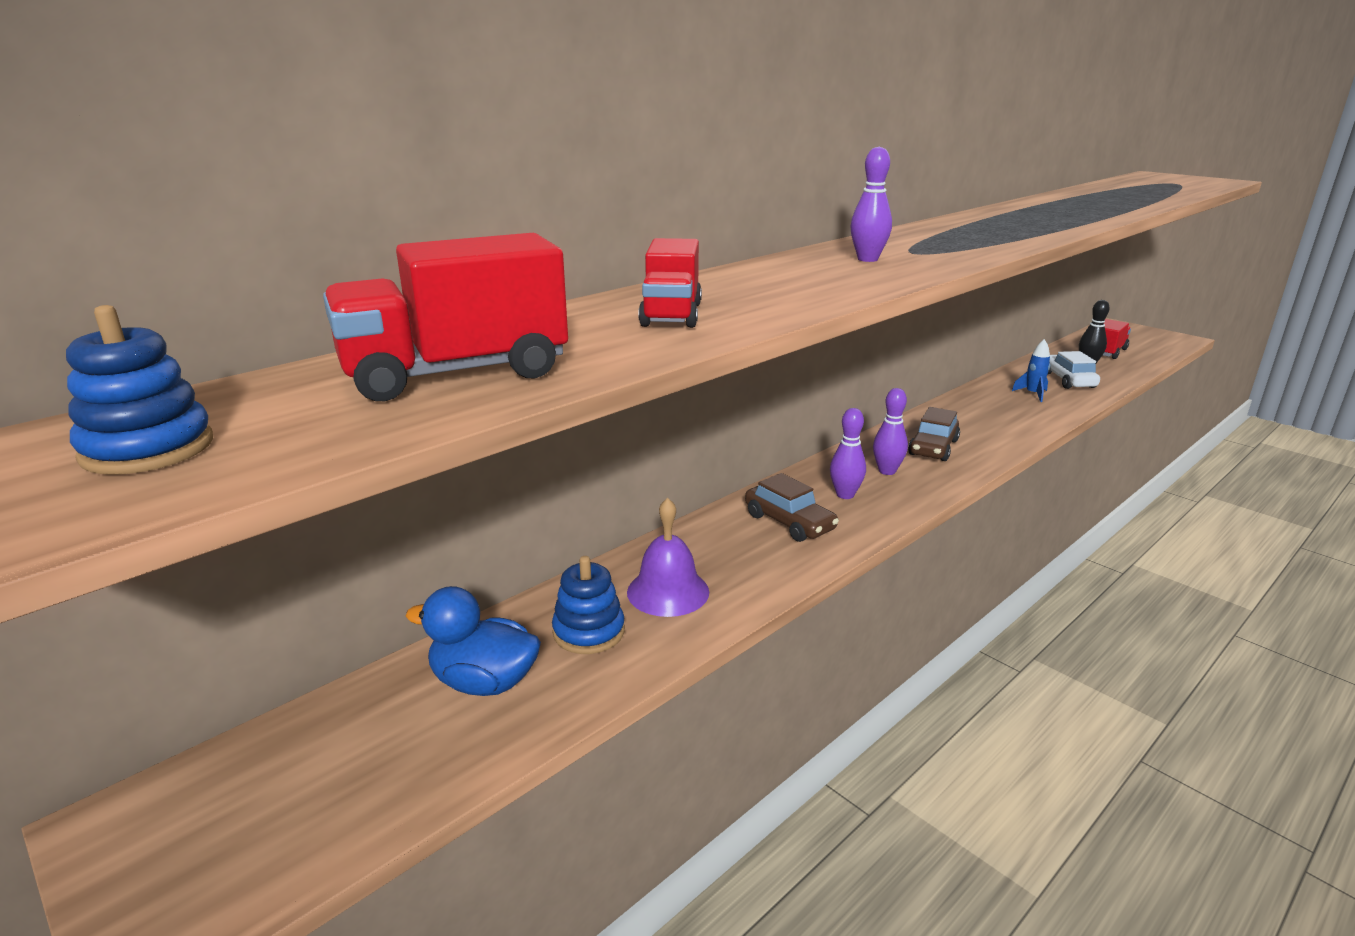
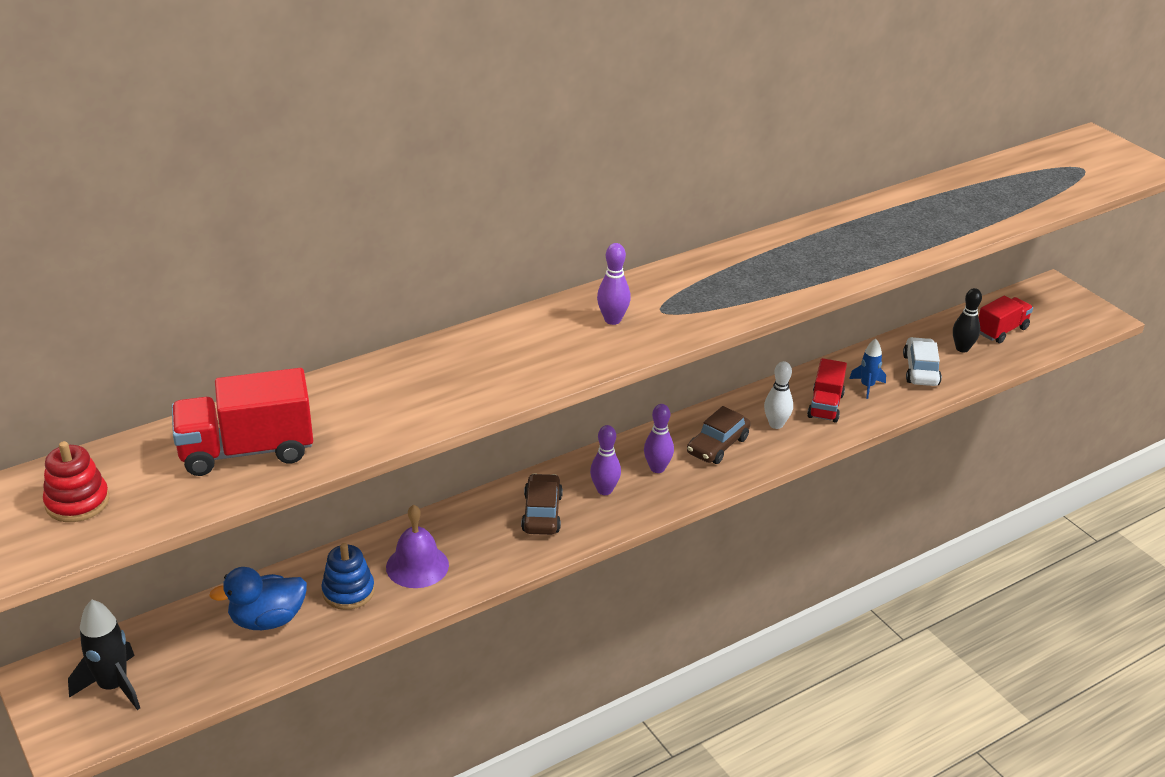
camera: 10 degrees right, 10 degrees up
(148, 449) = (77, 502): blue stacking toy -> red stacking toy
(246, 818) = (113, 686): none -> black rocket
(484, 682) = (267, 620): blue duck -> blue duck turned 45 degrees counterclockwise
(671, 315) = (410, 394): red truck -> red truck (825, 406)
(789, 522) = (542, 513): brown car -> brown car turned 150 degrees counterclockwise
(975, 427) = (776, 424): none -> white bowling pin

